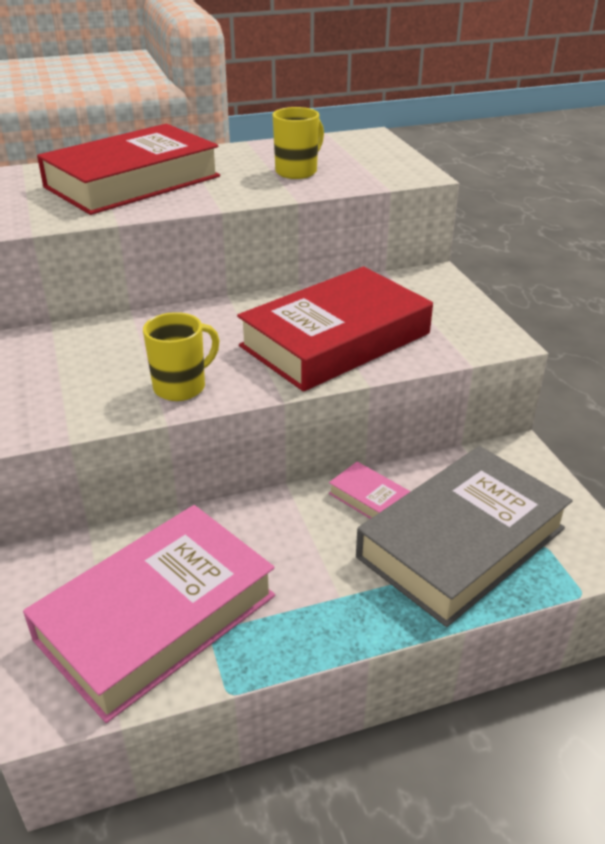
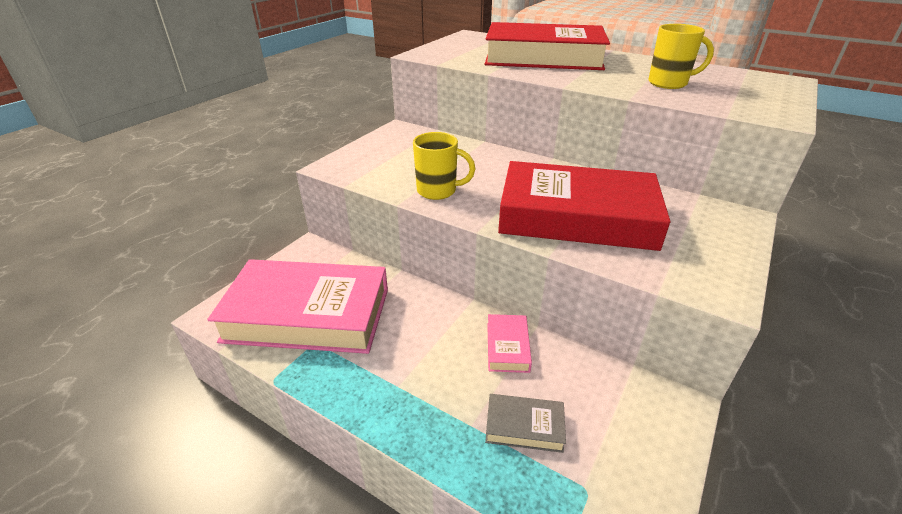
camera: 50 degrees right, 0 degrees up
(461, 542) = (524, 426): grey book -> grey book, size x0.41

